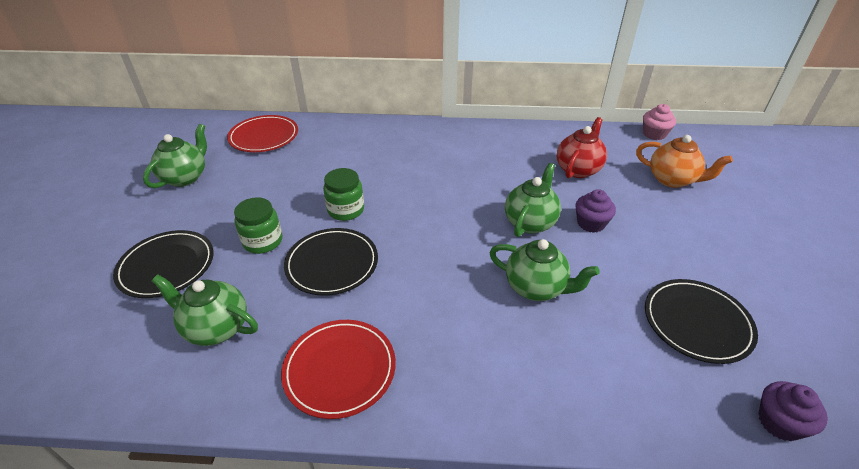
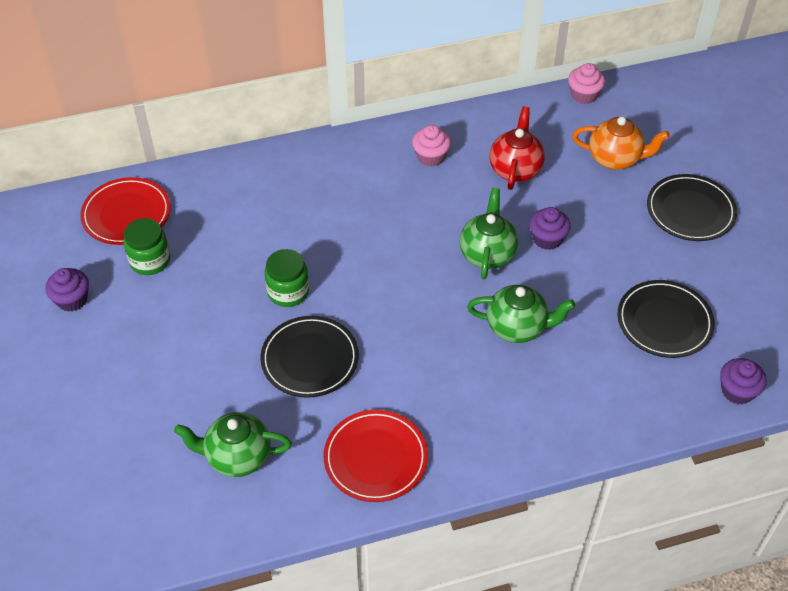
camera: 20 degrees left, 10 degrees up
(167, 266) = (138, 412): black plate -> black plate (690, 211)
(185, 177) = (72, 299): green teapot -> purple cupcake
(263, 241) = (221, 355): green jar -> green jar (150, 261)
(510, 148) = (431, 156): none -> pink cupcake

